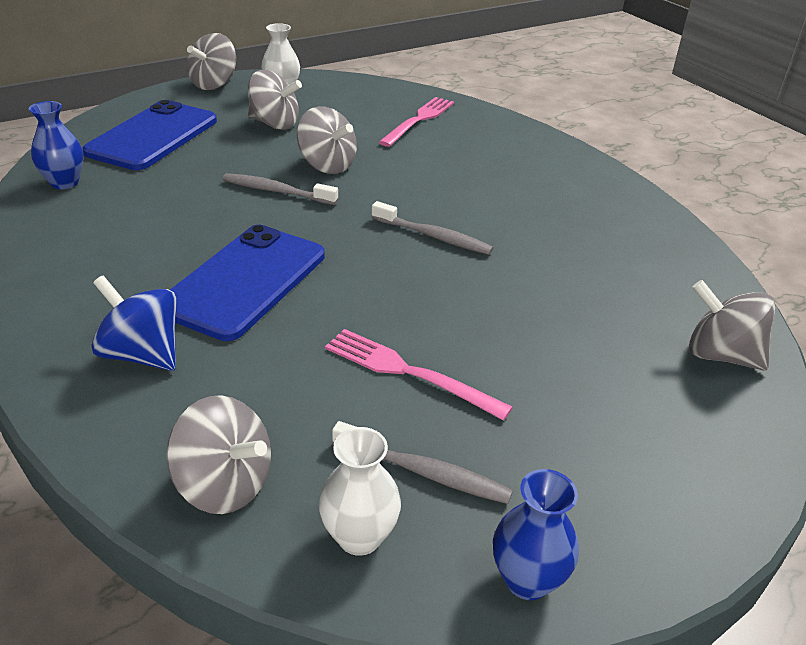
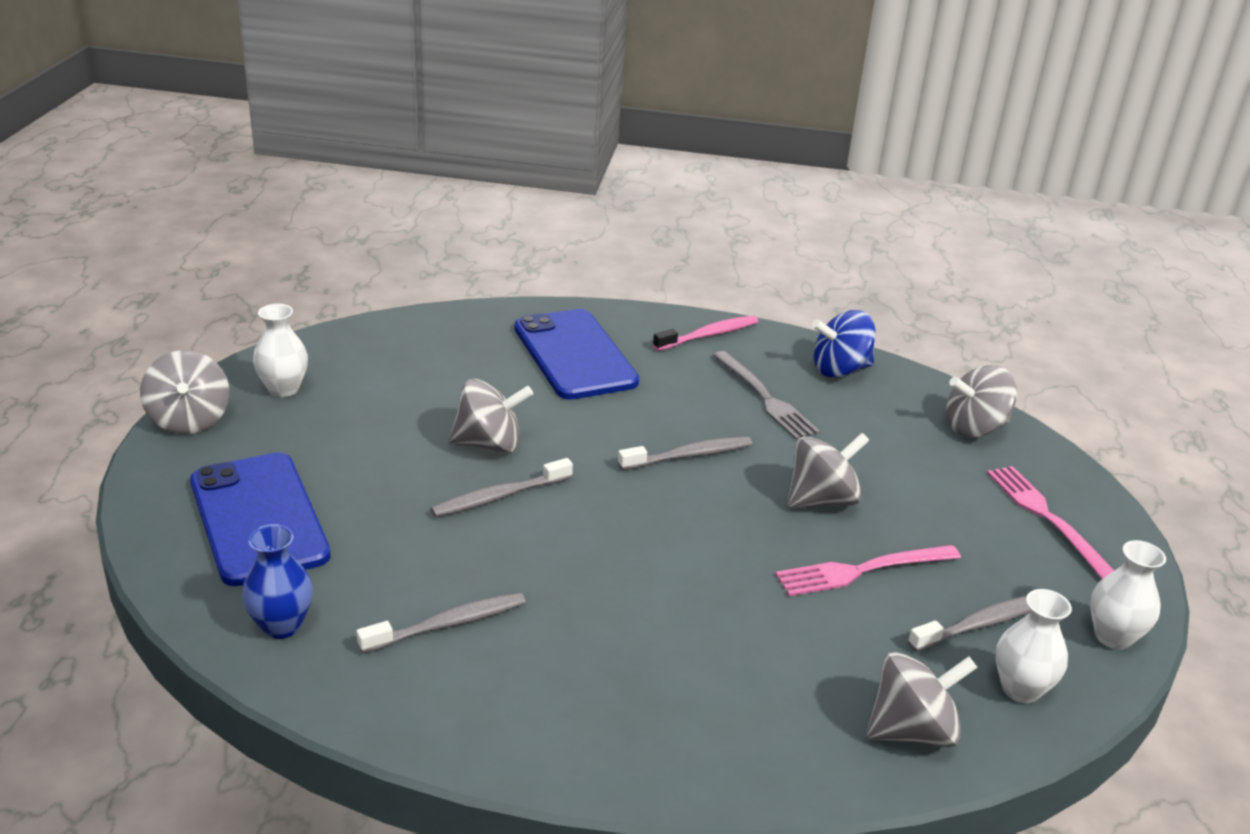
camera: 50 degrees left, 5 degrees down
(124, 229) = (448, 624): none -> grey toothbrush
(143, 354) = (691, 703): blue spinning top -> blue spinning top (840, 370)
(245, 281) = (639, 591): blue phone -> blue phone (575, 355)
(274, 124) = (353, 430): grey spinning top -> grey spinning top (821, 500)
(419, 120) = (474, 350): pink fork -> pink fork (1046, 517)
(527, 580) = (1113, 637): blue vase -> white vase
(564, 237) = (765, 398): none -> grey fork
(599, 183) = (709, 335): none -> pink toothbrush

